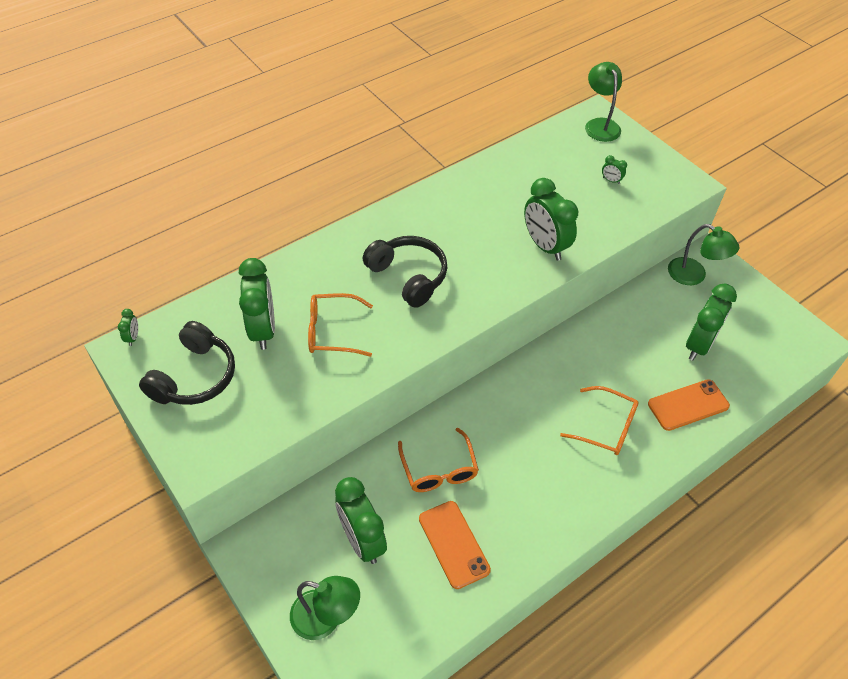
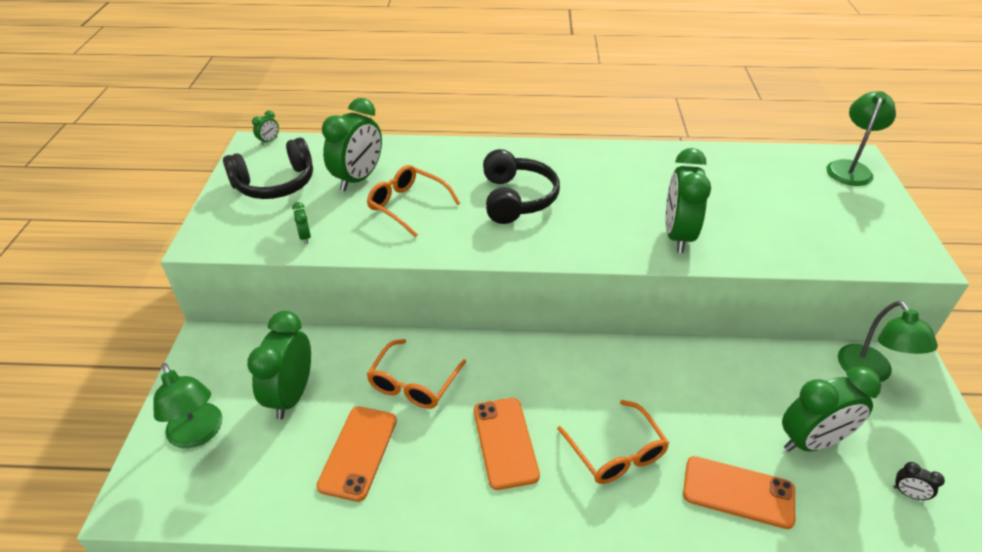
camera: 40 degrees right, 10 degrees down
(538, 468) = (505, 442): none -> orange phone
(611, 180) = (814, 216): green clock -> green clock (305, 237)
(764, 345) = (908, 493): none -> black clock

